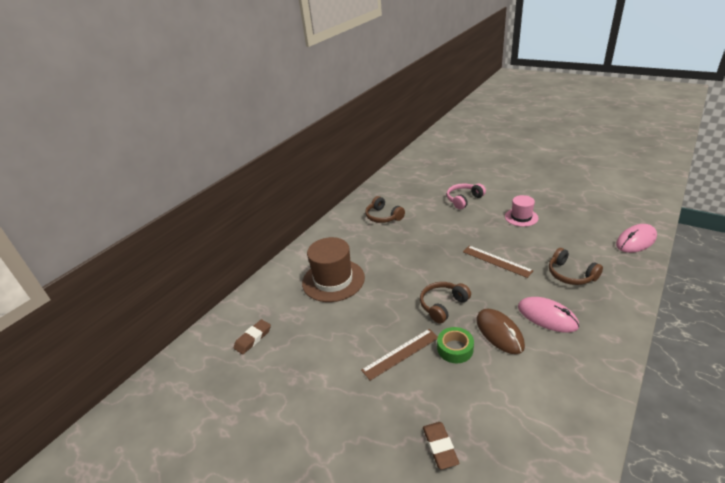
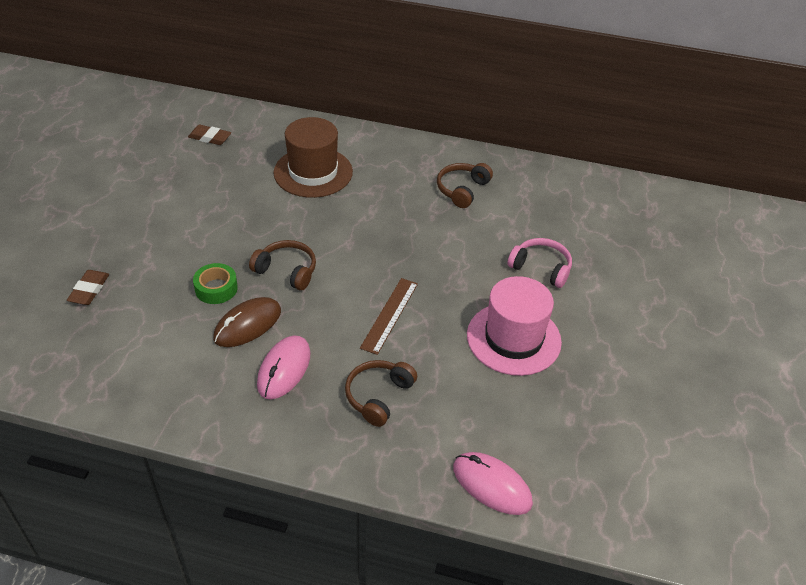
camera: 65 degrees right, 10 degrees up
(401, 354) = (203, 246): brown ruler -> none
(440, 447) = (89, 290): brown eraser -> brown eraser turned 45 degrees counterclockwise
(521, 217) = (513, 338): pink hat -> pink hat, size x1.75

